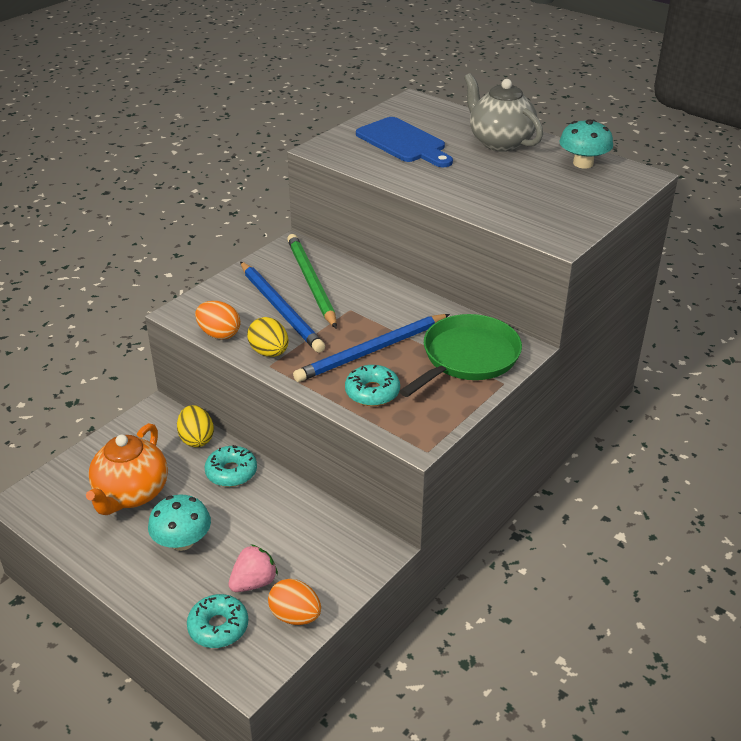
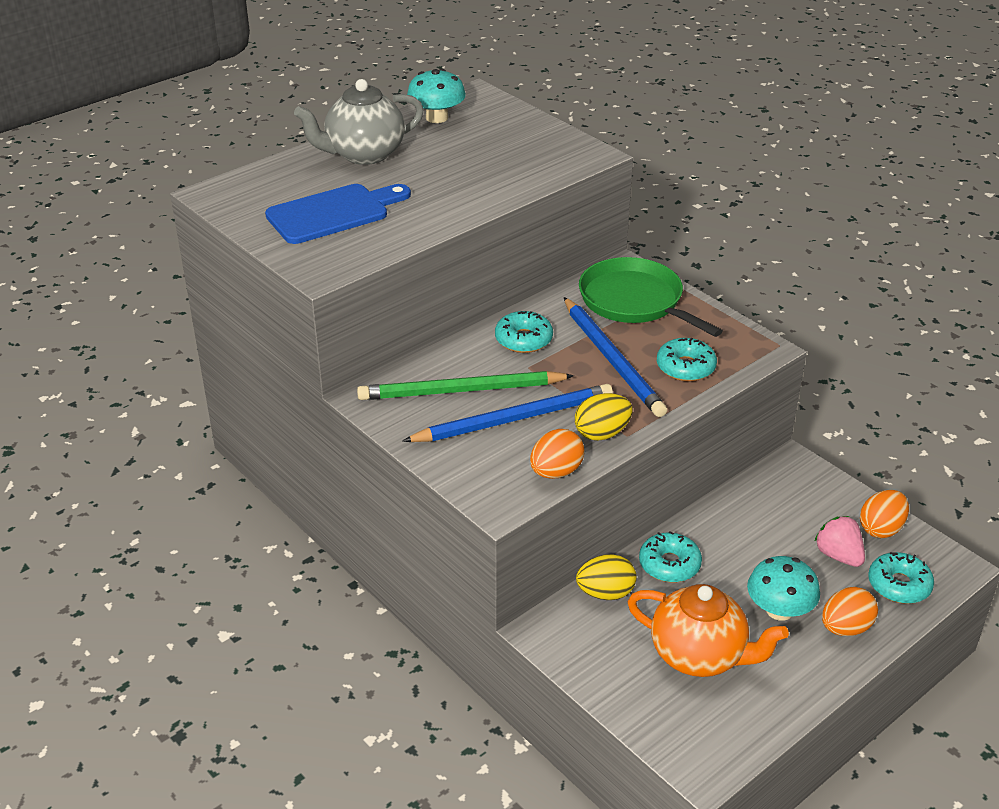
camera: 80 degrees left, 0 degrees up
(162, 585) = (845, 628): none -> orange egg
(387, 304) = (523, 339): none -> turquoise donut

